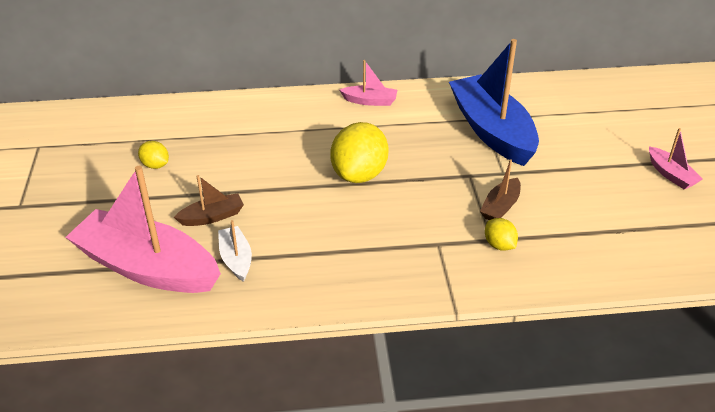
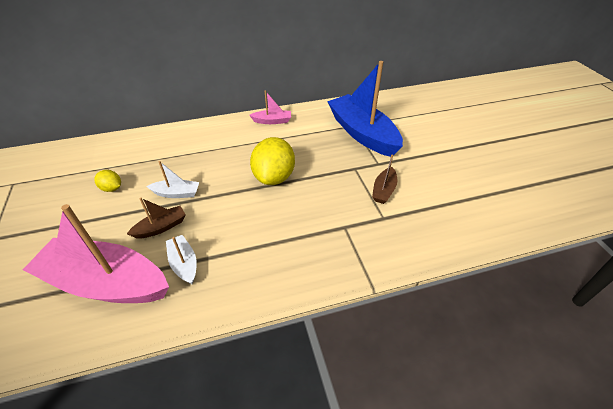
camera: 10 degrees left, 5 degrees up
(234, 180) = (176, 193): none -> white boat
(499, 245) = (391, 222): yellow lemon -> none
(671, 174) = (492, 151): pink boat -> none

